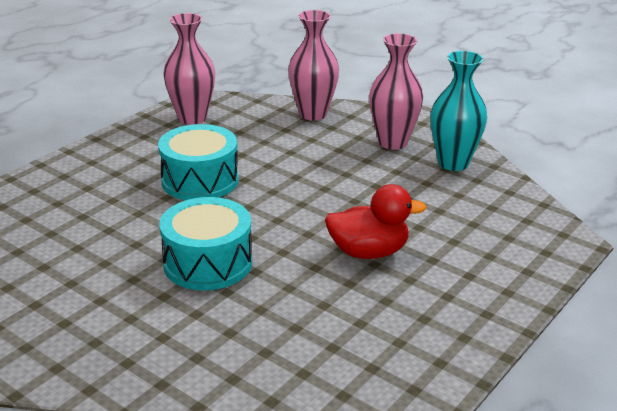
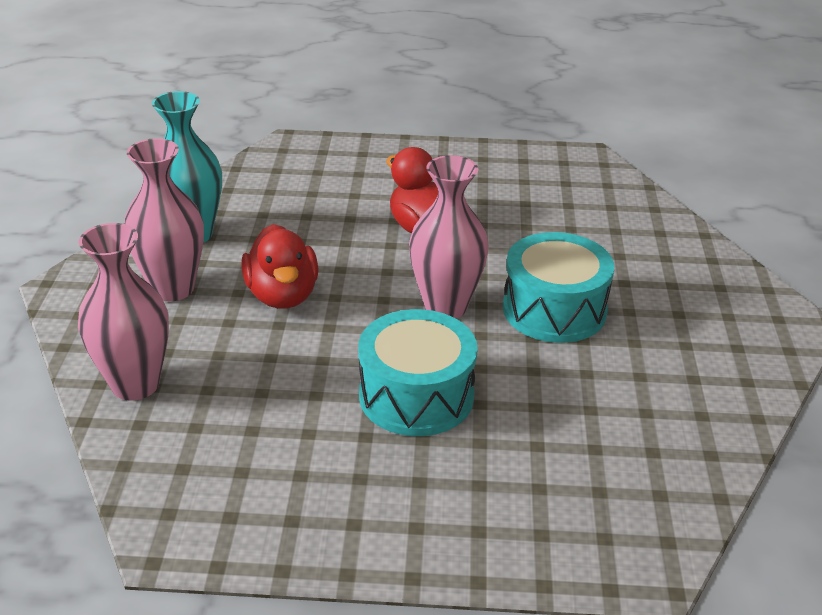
camera: 125 degrees left, 5 degrees up
(192, 118) = (248, 503): pink vase -> pink vase (445, 307)
(346, 172) = (282, 295): none -> red duck

